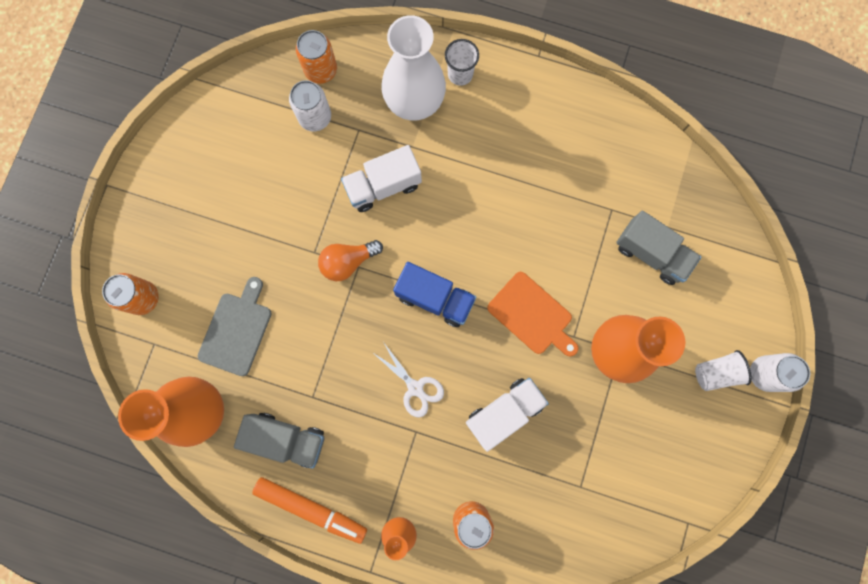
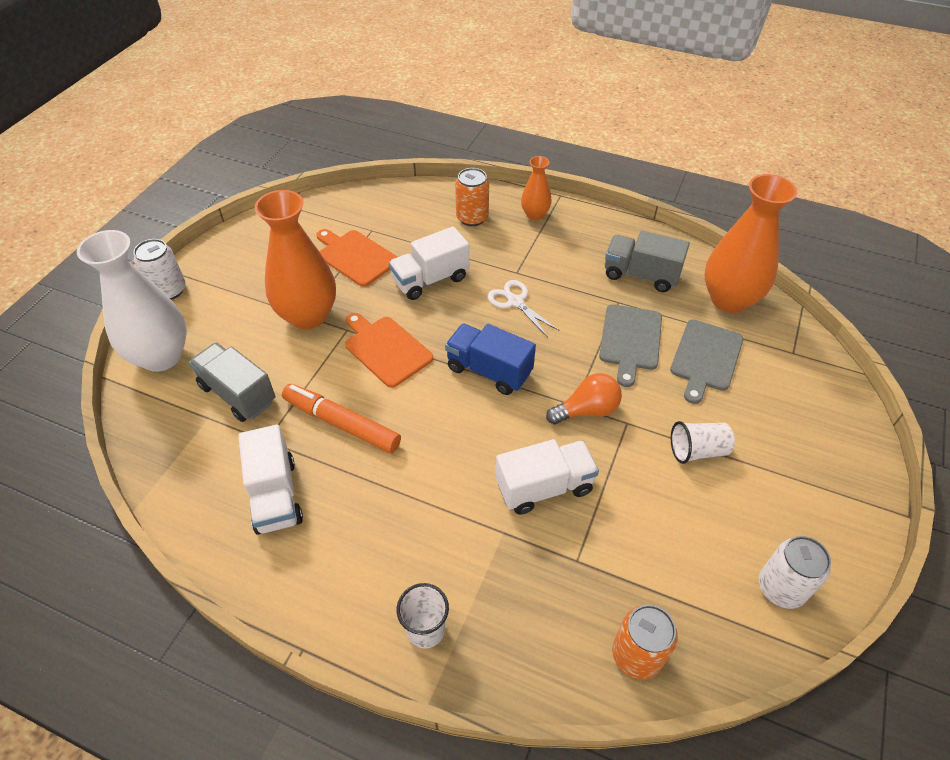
camera: 175 degrees left, 30 degrees down
(143, 298) = (819, 393): orange can -> none
(304, 346) = (630, 340): none -> grey cutting board
(311, 508) = (613, 231): orange marker -> orange marker (341, 423)
(315, 117) = (640, 583): white can -> white can (781, 588)
(414, 102) = (497, 592): white vase -> white vase (161, 356)
(589, 161) = (275, 495): none -> white truck
(589, 441) = (355, 256): none -> orange cutting board
(716, 372) = (215, 294): white cup -> white cup (697, 450)

